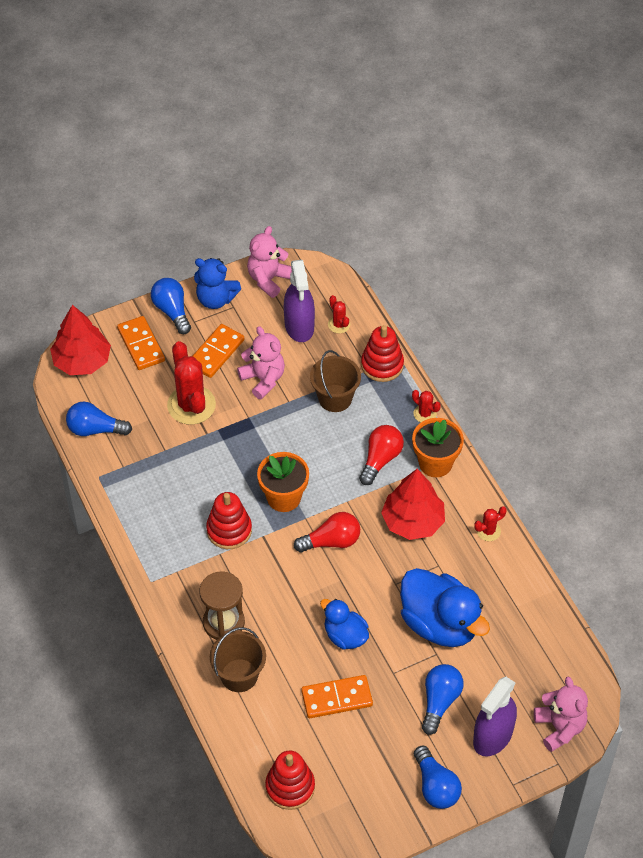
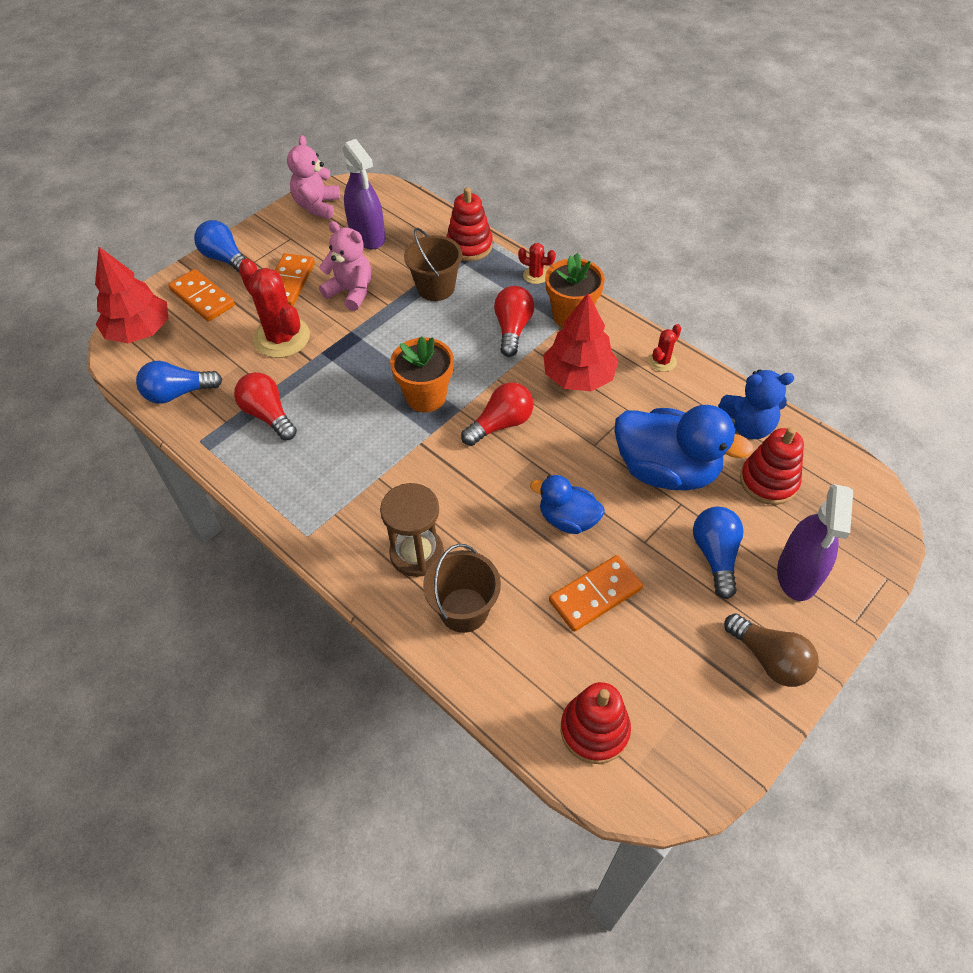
camera: 20 degrees left, 0 degrees up
(157, 472) = (268, 415): none -> red light bulb
(216, 299) = (269, 236): blue teddy bear -> blue teddy bear (748, 426)
(229, 530) = (378, 449): red stacking toy -> red stacking toy (768, 481)
(339, 324) = (407, 224): red cactus -> none
(435, 786) = (769, 659): blue light bulb -> brown light bulb
(559, 727) = (863, 537): pink teddy bear -> none

